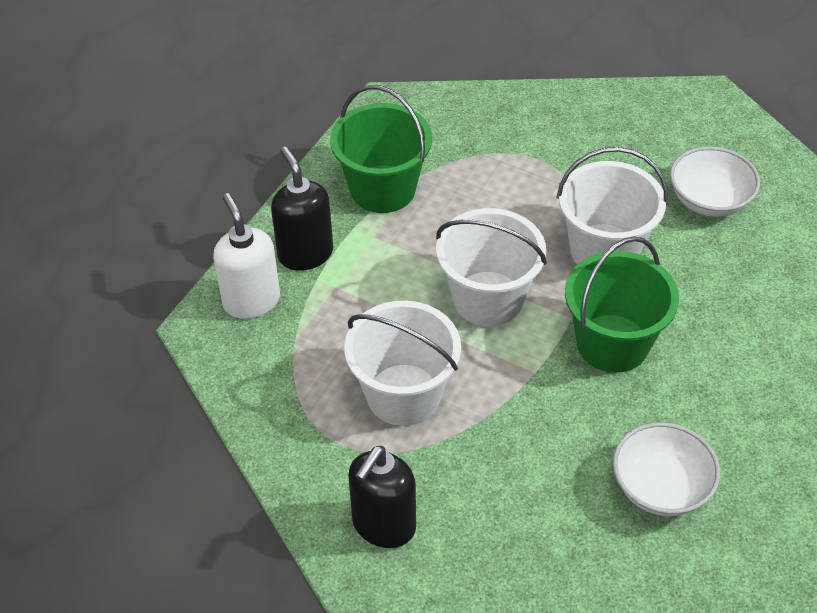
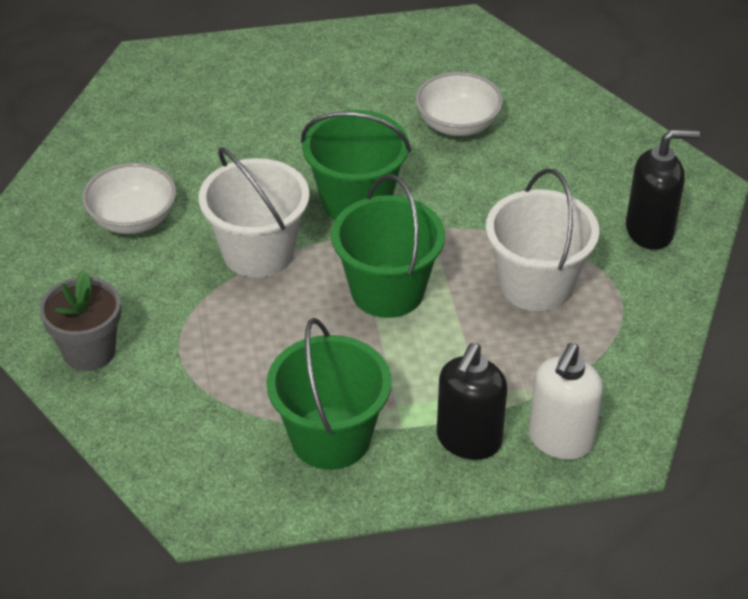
camera: 130 degrees left, 5 degrees down
(488, 299) = (387, 291): white bucket -> green bucket
(580, 117) = (89, 351): none -> grey flower pot

